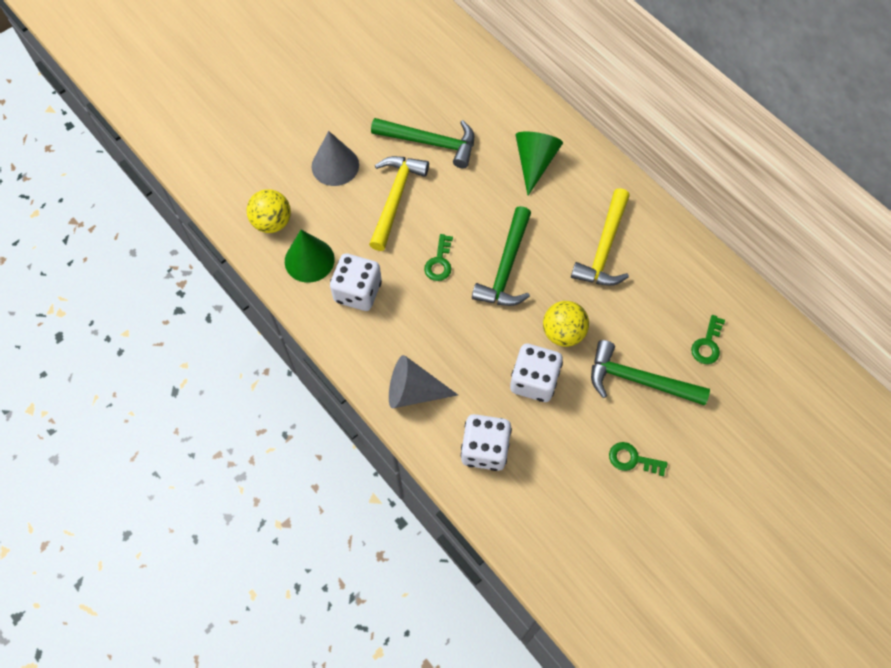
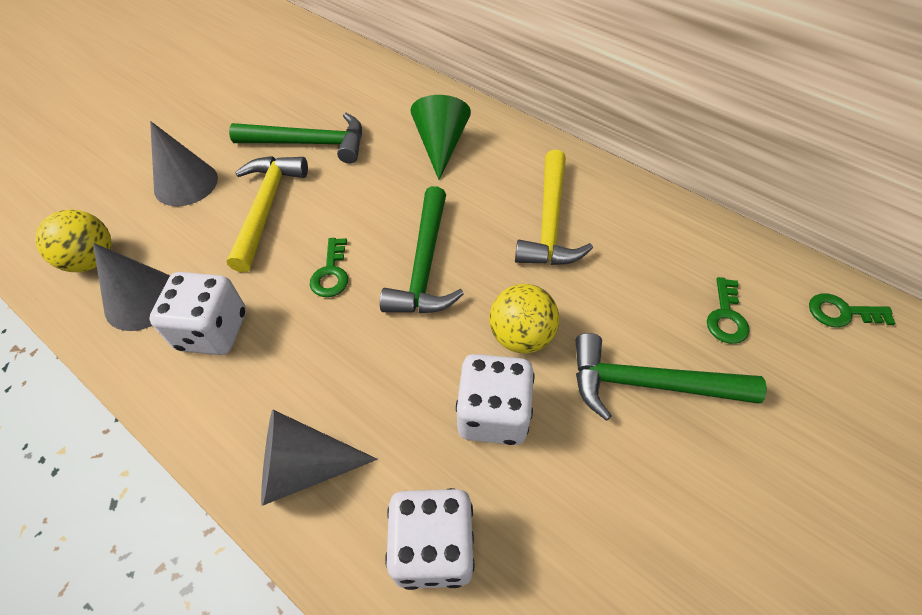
camera: 10 degrees left, 10 degrees down
(309, 260) = (142, 300): green cone -> grey cone
(632, 459) = (680, 514): green key -> green key (841, 312)

